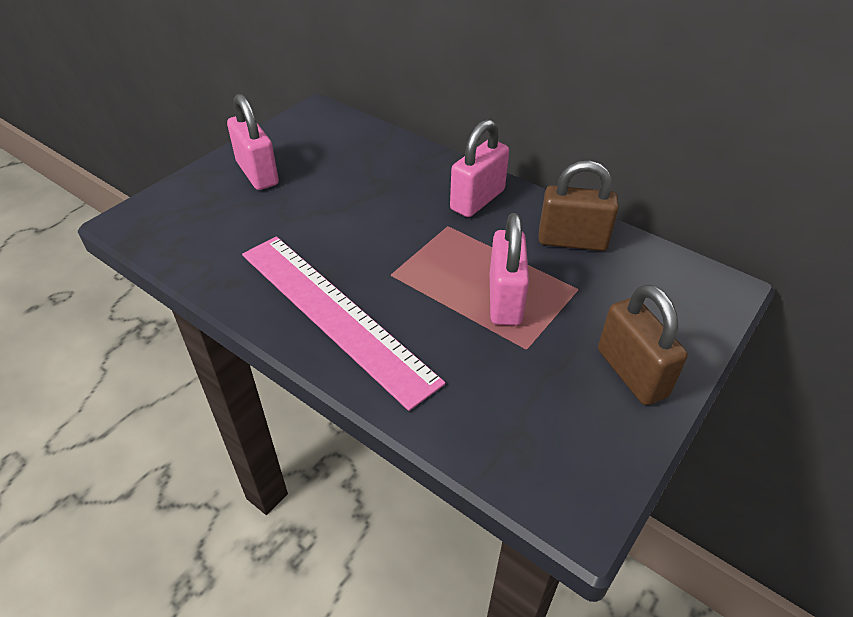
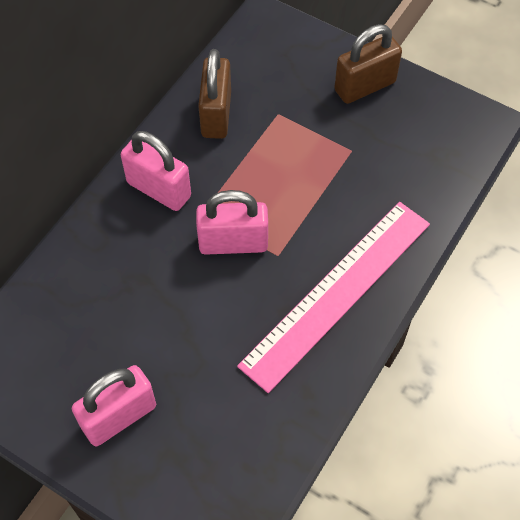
camera: 95 degrees left, 15 degrees up
(505, 300) = (300, 165): pink padlock -> pink padlock (233, 243)

